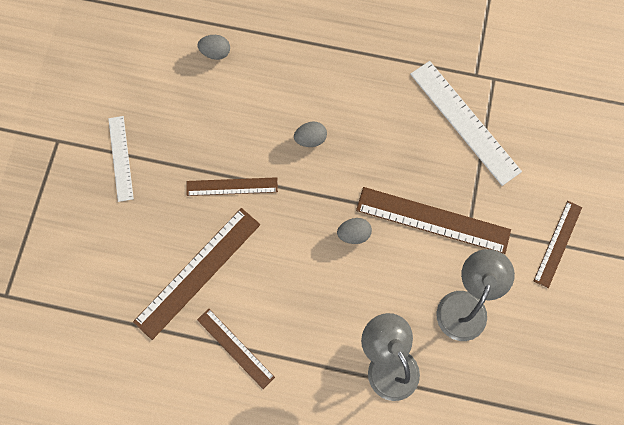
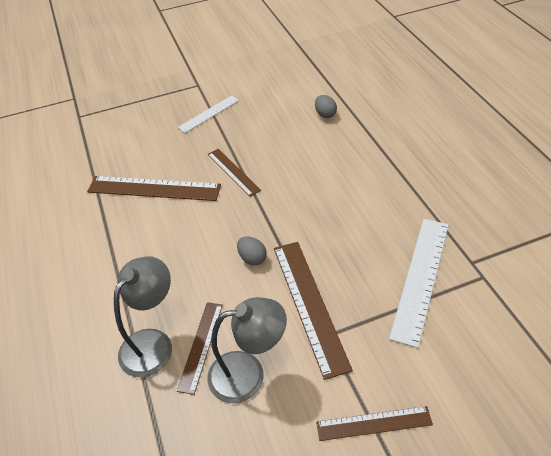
camera: 60 degrees right, 25 degrees down
(235, 348) = (107, 238): brown ruler -> brown ruler (200, 346)
(310, 139) = (308, 192): grey egg -> none

